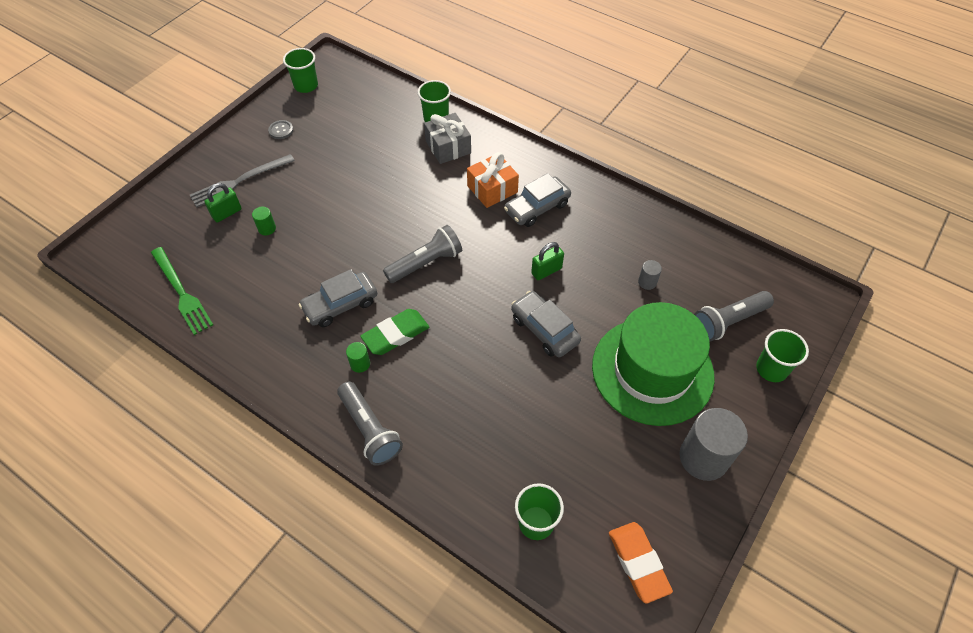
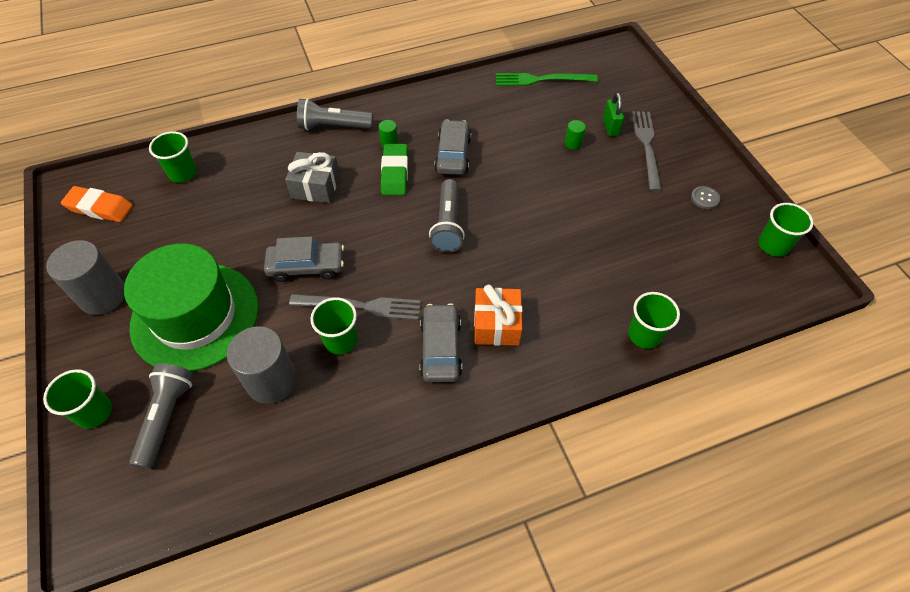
camera: 125 degrees right, 0 degrees up
(448, 147) = (588, 321): grey gift -> grey gift (315, 187)
(546, 271) = (360, 306): green padlock -> grey fork
(582, 264) = (340, 340): none -> green cup
(647, 282) = (271, 381): grey cylinder -> grey cylinder, size x2.25

